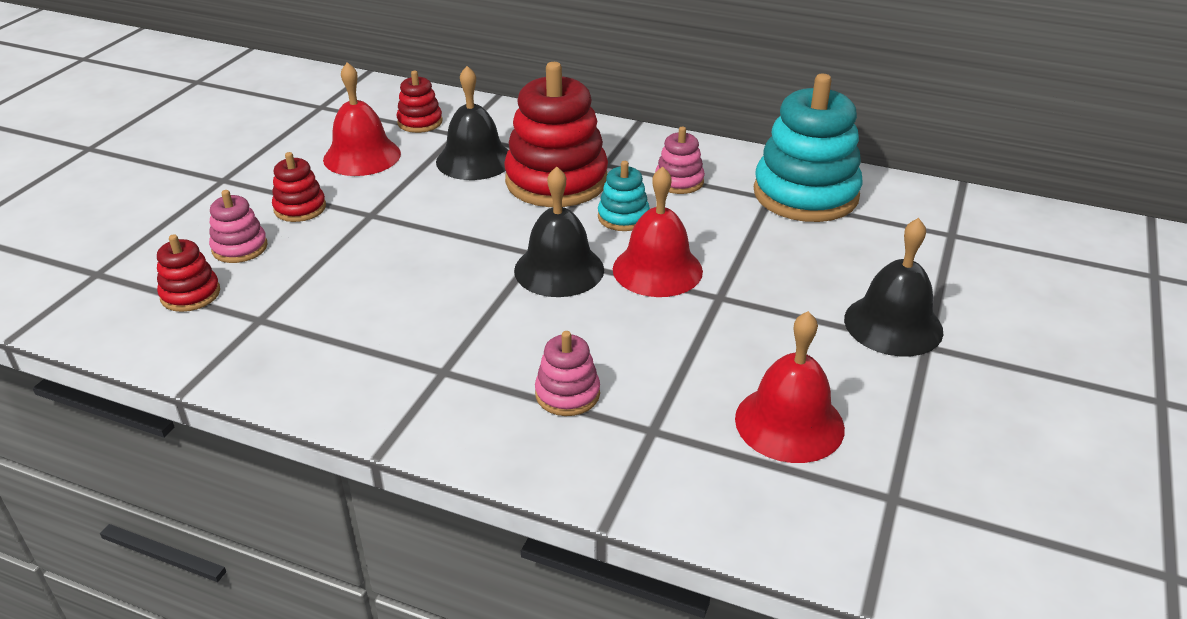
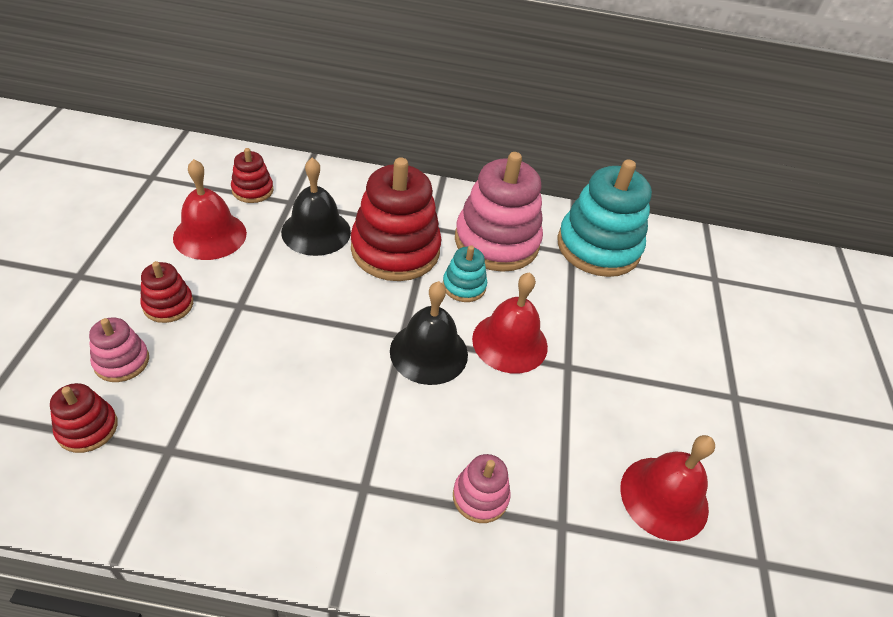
camera: 20 degrees left, 10 degrees up
(679, 181) = (496, 242): pink stacking toy -> pink stacking toy, size x2.09
(893, 325) = (705, 378): black bell -> none

